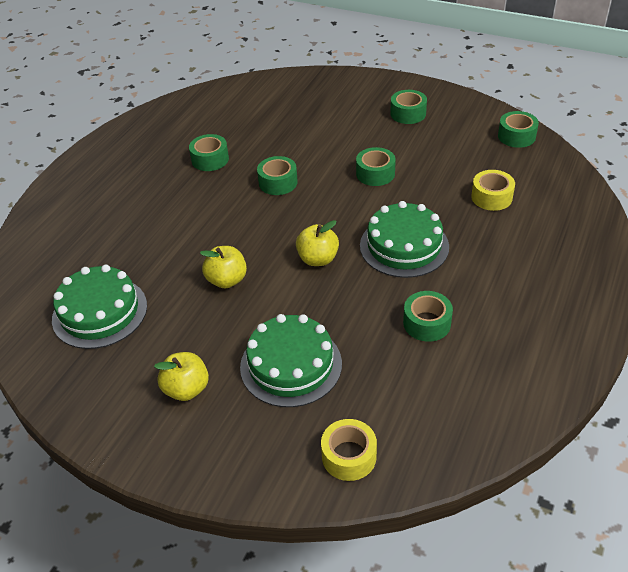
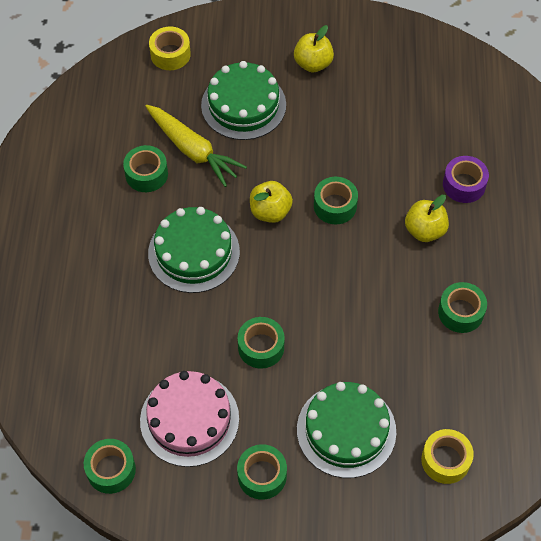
camera: 155 degrees right, 15 degrees up
(100, 312) = (430, 101): green cake -> green cake (346, 430)
(133, 236) = (464, 185): none -> purple tape
(227, 280) = (341, 164): yellow apple -> yellow apple (424, 230)
(278, 182) = (362, 299): green tape -> green tape (335, 206)
(368, 333) = (193, 150): none -> yellow carrot
(449, 148) = (189, 419): none -> pink cake
(491, 197) = (121, 348): yellow tape -> yellow tape (445, 460)

